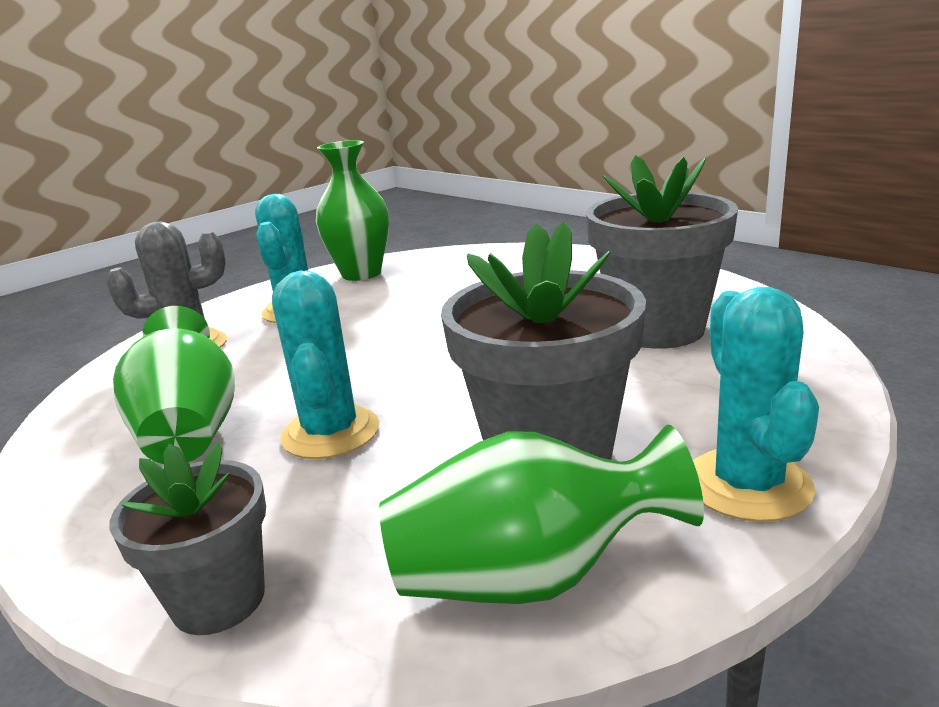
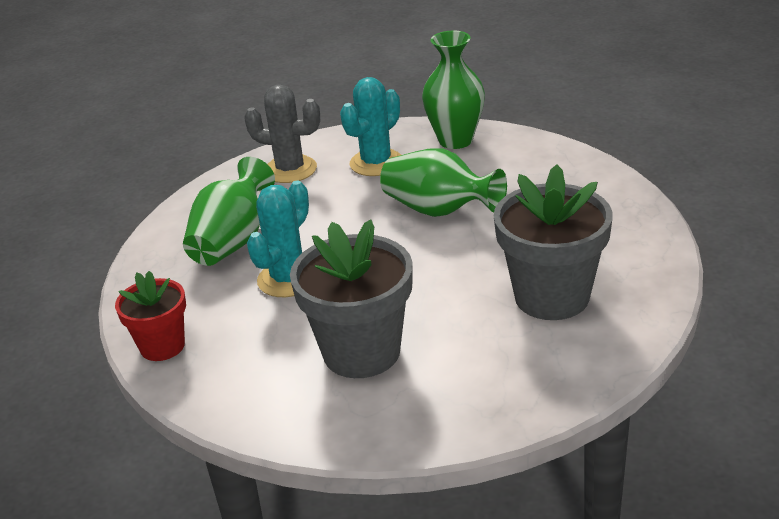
camera: 40 degrees right, 10 degrees up
(219, 600) = (162, 346): grey flower pot -> red flower pot
(530, 577) = (272, 406): green vase -> green vase (439, 211)
(747, 485) = (420, 422): turquoise cactus -> none

